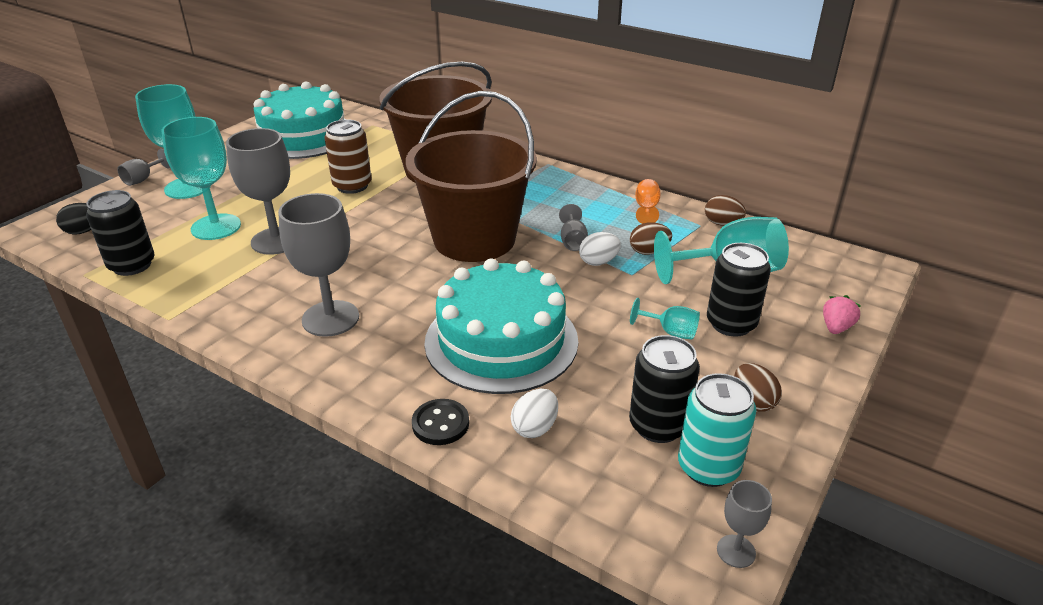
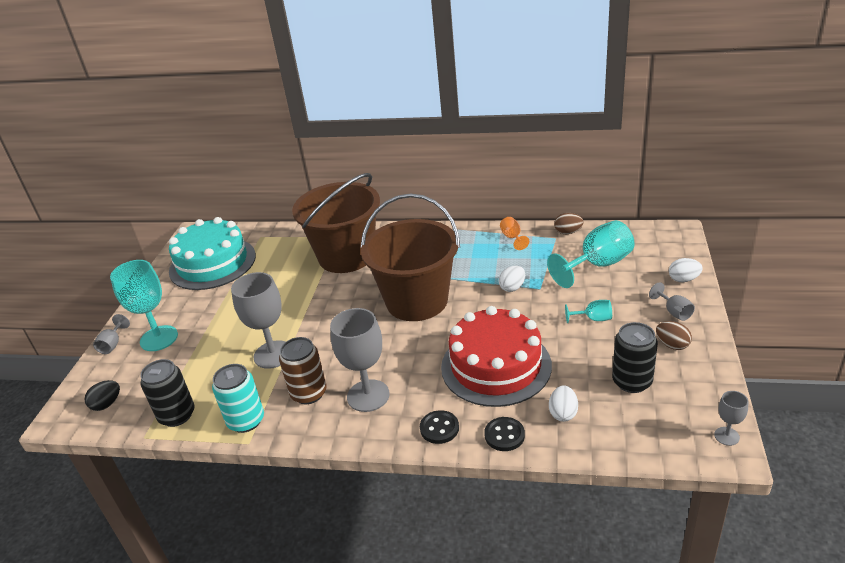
camera: 20 degrees left, 0 degrees up
(216, 227) = (215, 361): turquoise goblet -> none
(352, 186) = (291, 291): brown can -> brown can (309, 393)
(374, 384) = (439, 428): none -> black button
(501, 341) = (496, 366): turquoise cake -> red cake
(573, 241) = (484, 279): grey goblet -> grey goblet (674, 312)
(648, 251) = (538, 269): brown egg -> none
(708, 467) = (677, 395): turquoise can -> turquoise can (246, 421)
(731, 324) = (624, 300): black can -> none
(836, 327) = (683, 279): pink strawberry -> white egg

